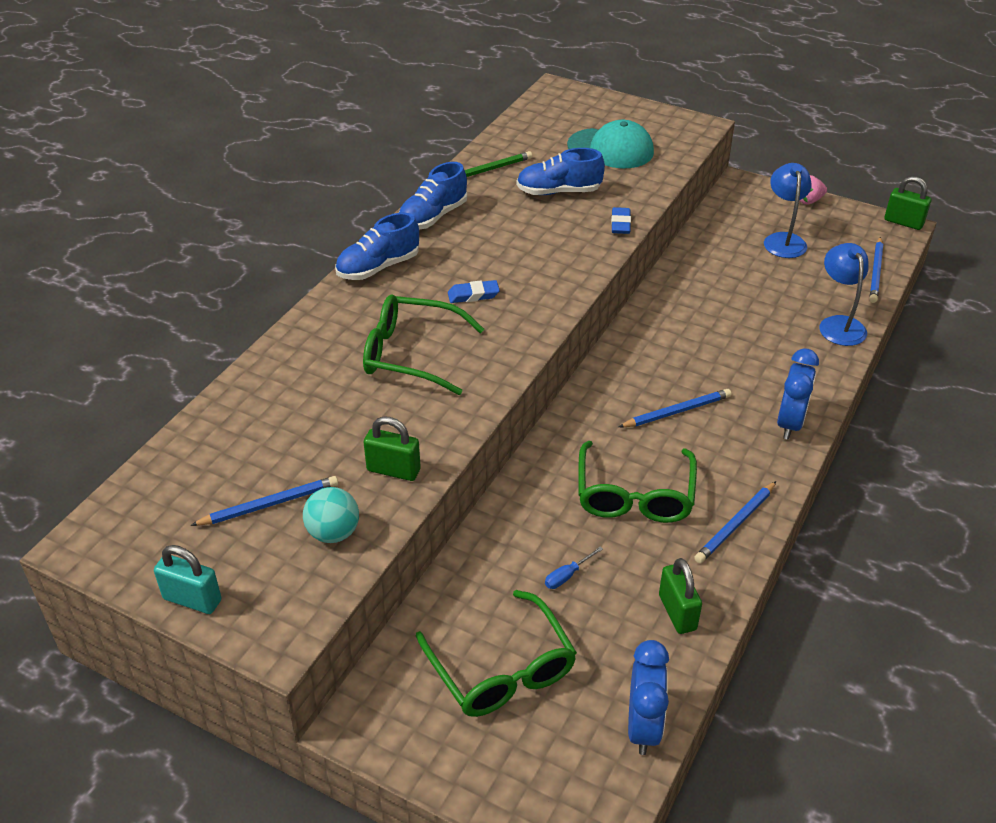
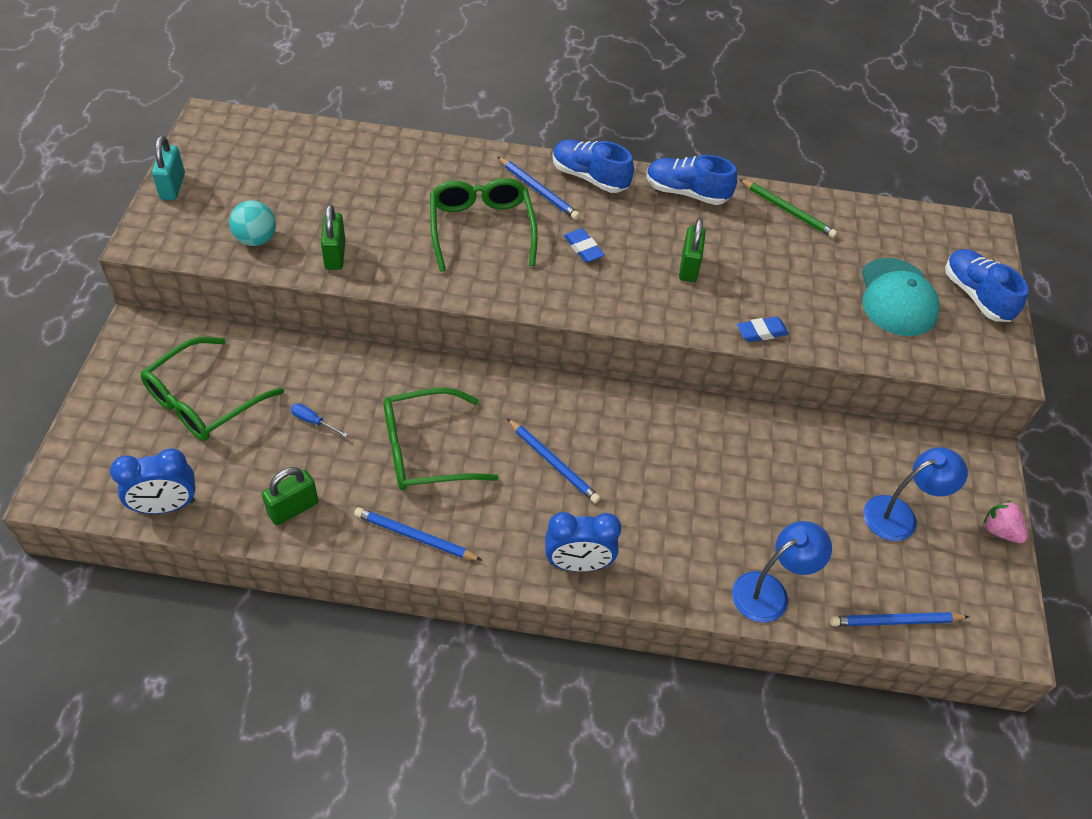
camera: 65 degrees right, 10 degrees up
(269, 504) = (275, 196): blue pencil -> blue pencil (538, 190)
(559, 191) = (787, 272): blue shoe -> blue shoe (976, 295)
(903, 222) = (1025, 644): green padlock -> green padlock (689, 267)

